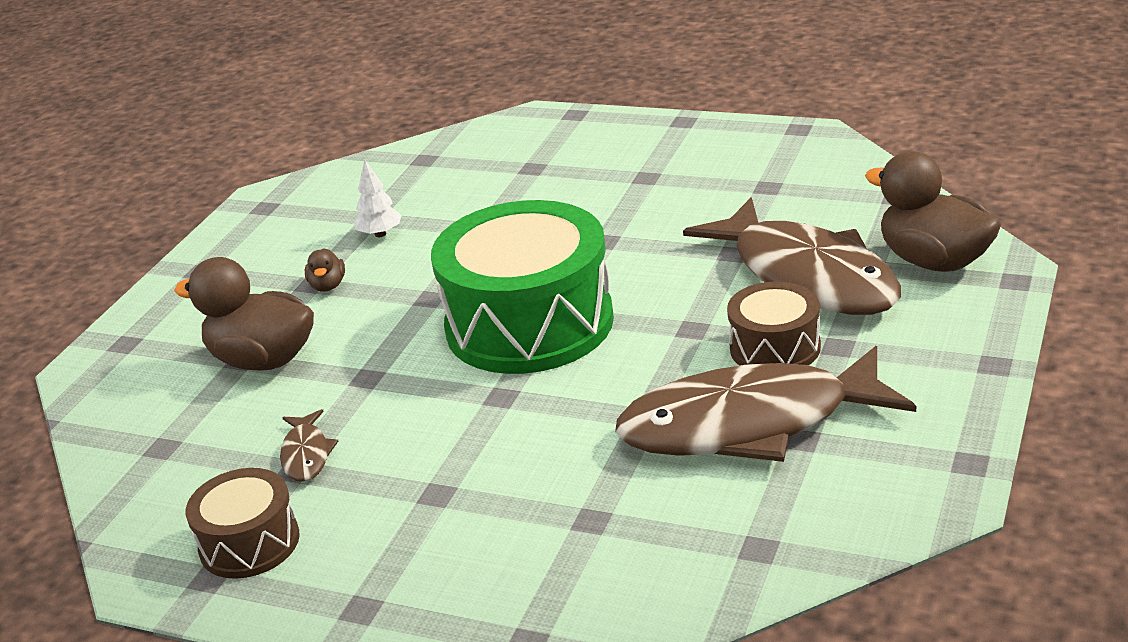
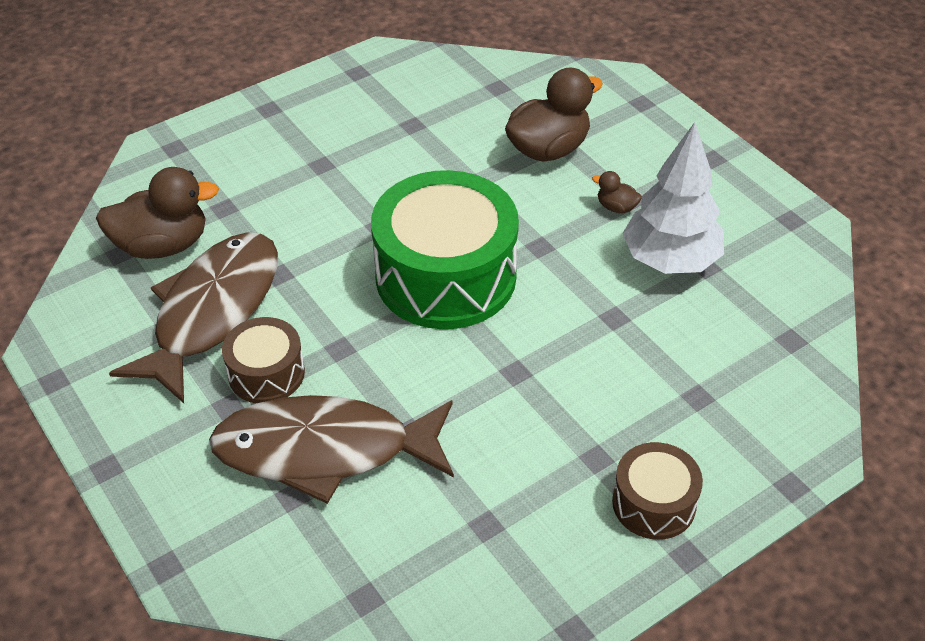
camera: 120 degrees right, 15 degrees up
(249, 543) = (367, 91): brown drum -> brown drum (654, 503)
(306, 455) = (420, 133): brown fish -> none
(380, 234) = (670, 260): white tree -> white tree, size x2.24
(934, 261) = (248, 540): brown duck -> brown duck (163, 245)

